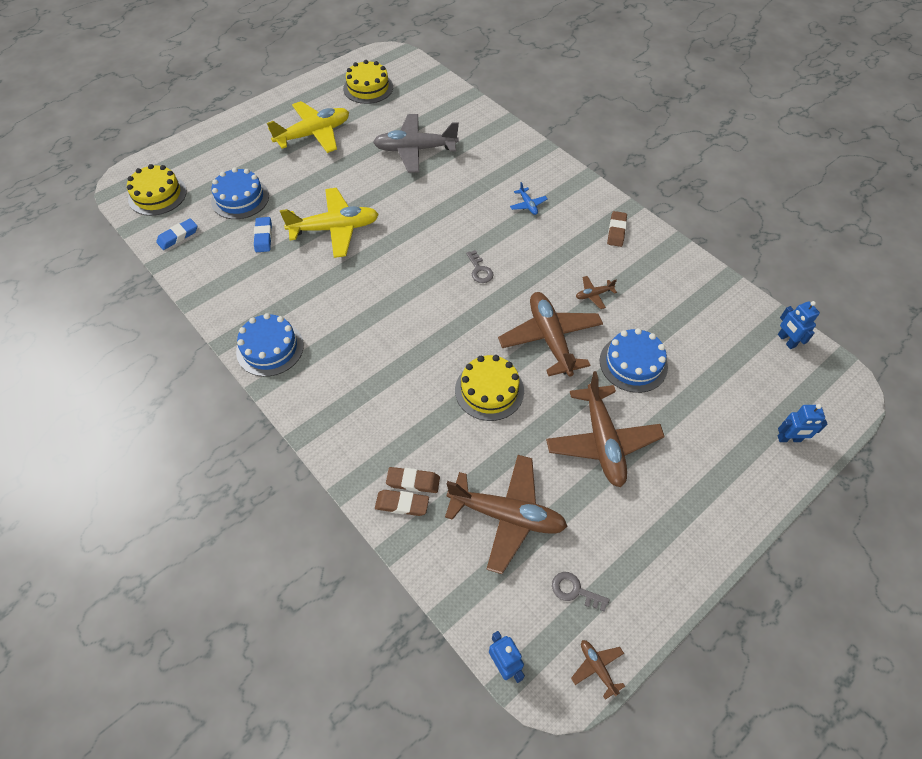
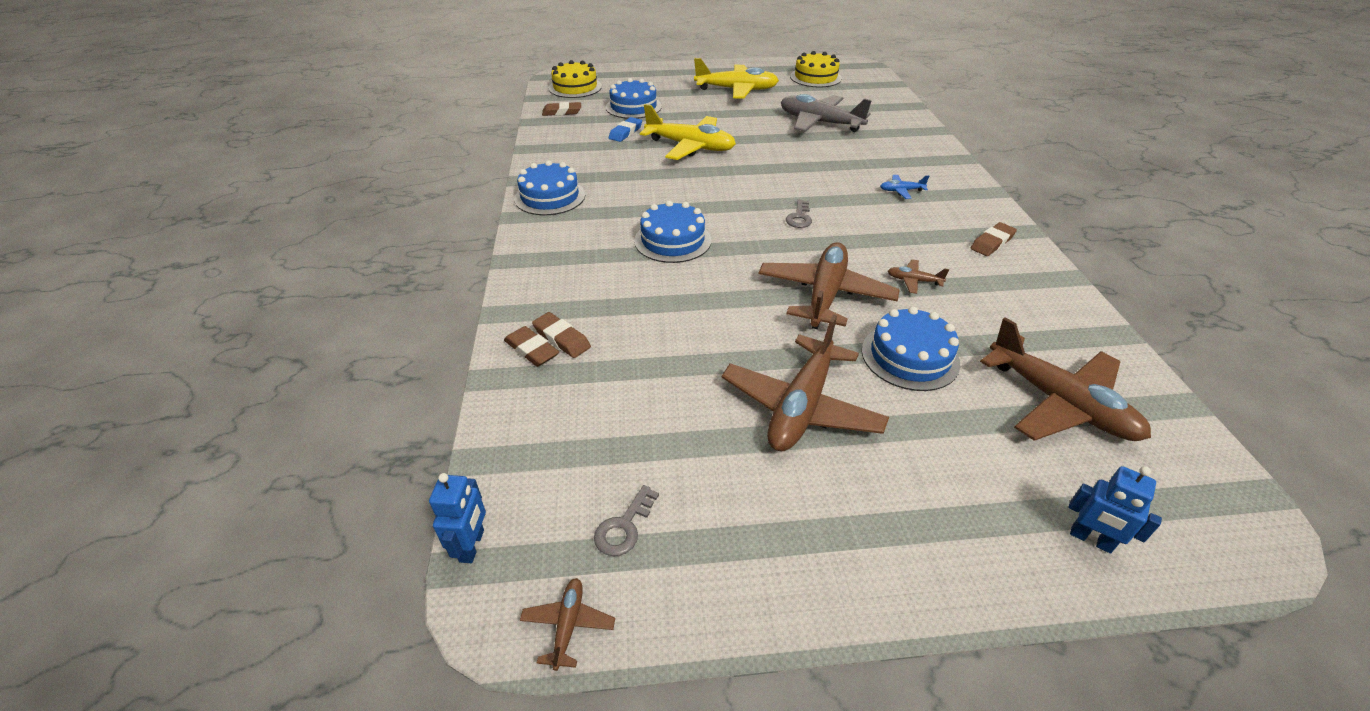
camera: 35 degrees right, 15 degrees down
(178, 236) = (562, 112): blue eraser -> brown eraser
(409, 343) = (672, 240): none -> blue cake
(489, 390) = (714, 306): yellow cake -> none
(507, 515) = (623, 414): brown plane -> brown plane (1059, 403)
(528, 205) = (901, 191): blue plane -> blue plane turned 75 degrees clockwise
(574, 591) = (624, 527): grey key -> grey key turned 120 degrees counterclockwise
(786, 340) = (1171, 431): blue robot -> none

